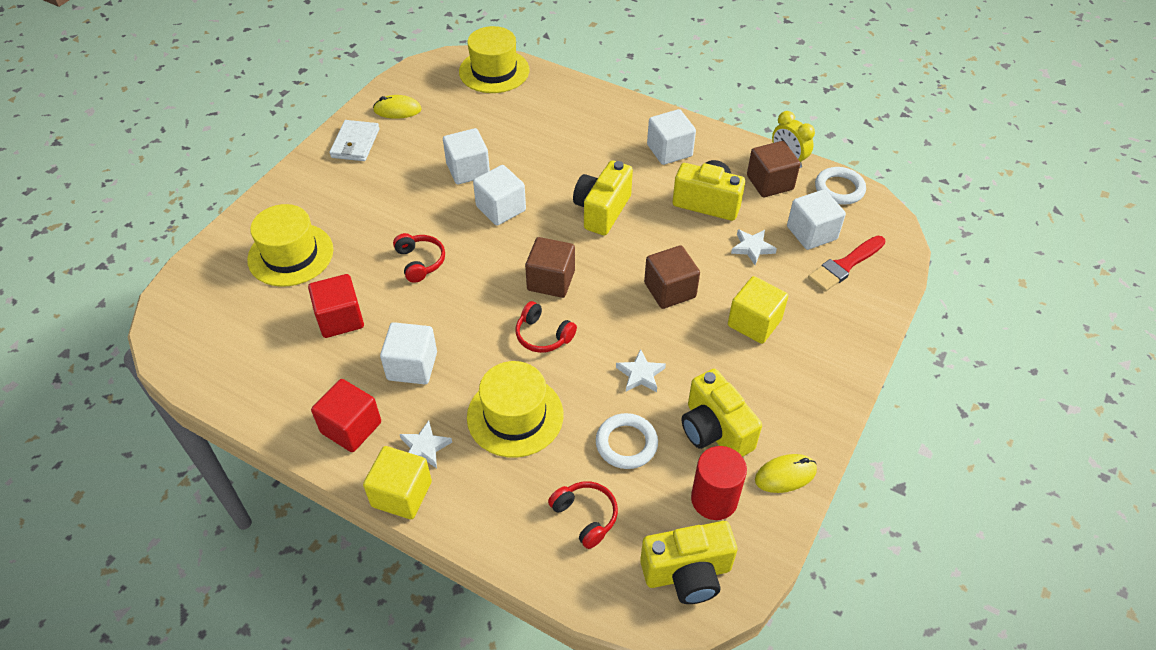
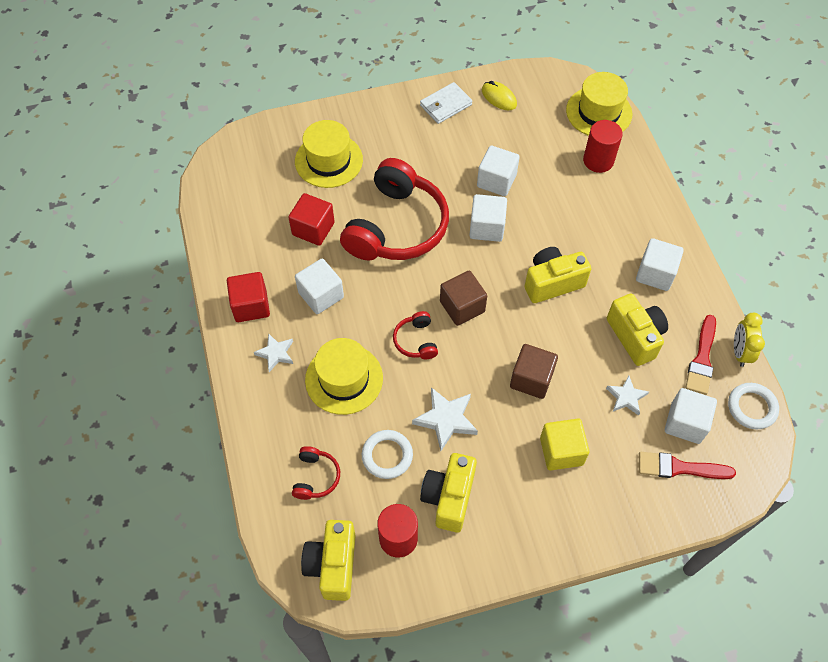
camera: 45 degrees right, 10 degrees up
(401, 494) = (236, 371): yellow cube -> none
(420, 262) = (397, 226): red headphones -> red headphones, size x2.37
(534, 104) = (598, 160): none -> red cylinder
(640, 374) = (446, 419): white star -> white star, size x1.55
(687, 573) = (333, 565): yellow camera -> yellow camera turned 60 degrees clockwise
(770, 183) = (702, 359): brown cube -> red brush
(785, 475) = (458, 566): yellow mouse -> none

